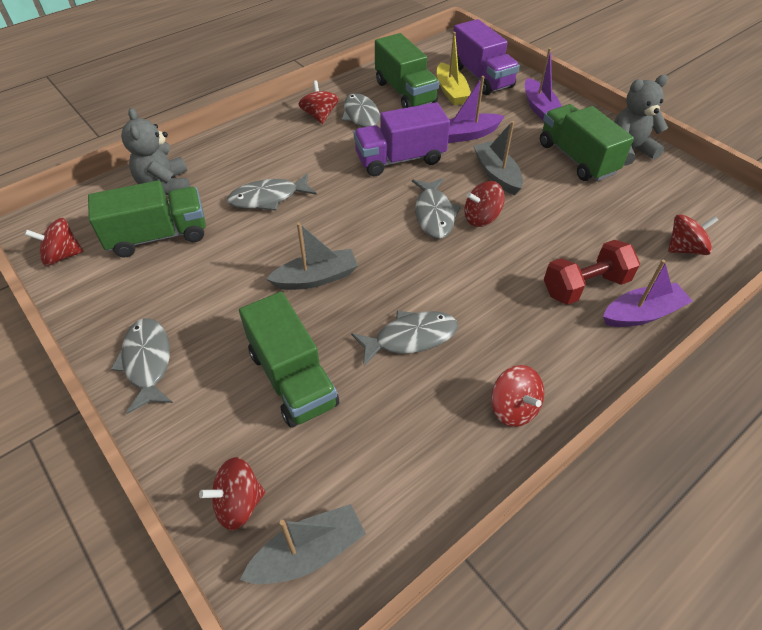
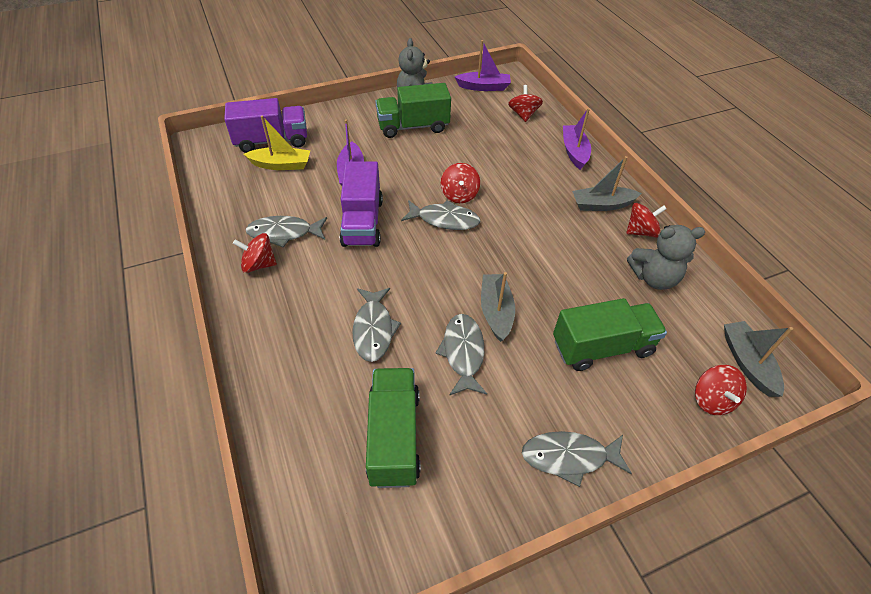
camera: 75 degrees left, 0 degrees up
(63, 255) = (391, 546): red spinning top -> none
(165, 185) = (308, 423): grey teddy bear -> grey teddy bear (654, 278)
(405, 93) = (261, 194): green truck -> none
(410, 338) = (573, 267): grey fish -> grey fish (463, 353)
(497, 174) = (411, 171): grey boat -> grey boat (602, 205)
(540, 108) = (340, 124): purple boat -> purple boat (484, 87)
(585, 286) = (544, 167): red dumbbell -> none

